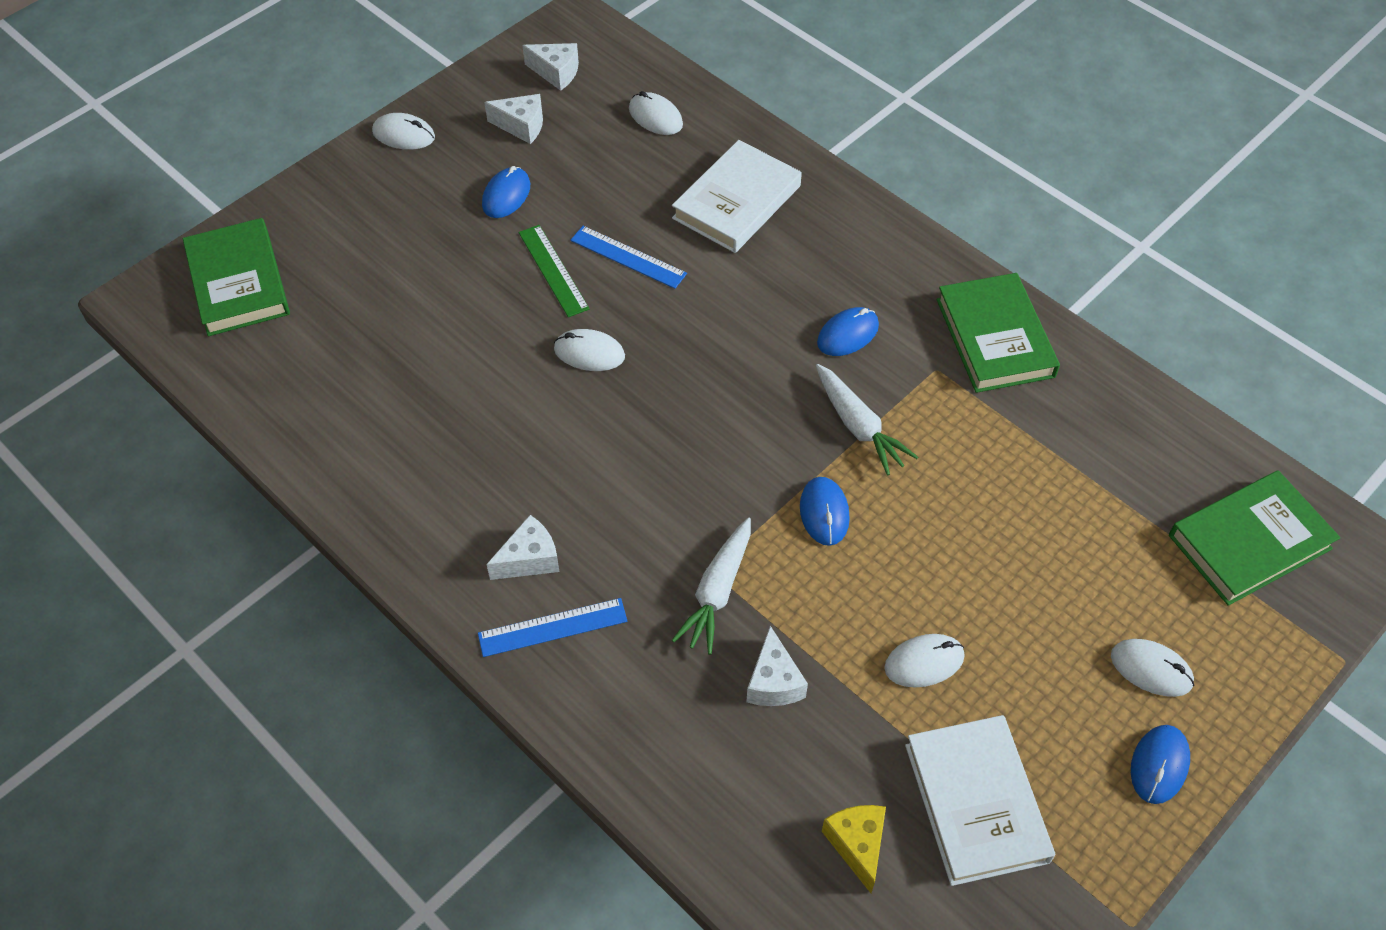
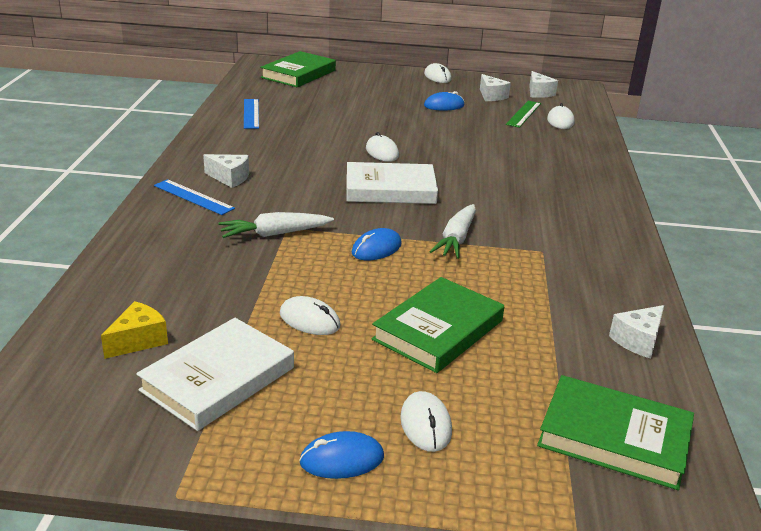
camera: 50 degrees right, 25 degrees down
(553, 270) = (418, 128): green ruler -> green ruler (523, 114)
(628, 257) = (459, 142): blue ruler -> blue ruler (251, 113)
(737, 202) = (547, 156): white book -> white book (390, 189)
(774, 682) = (232, 271): white cheese -> white cheese (638, 341)
(847, 334) = (517, 215): blue mouse -> none
(995, 338) = (602, 263): green book -> green book (438, 330)

